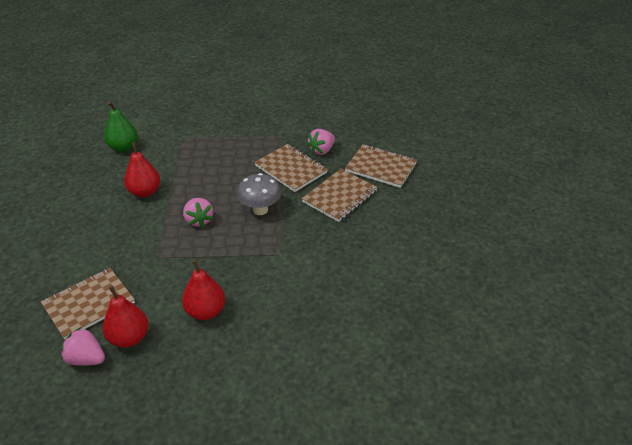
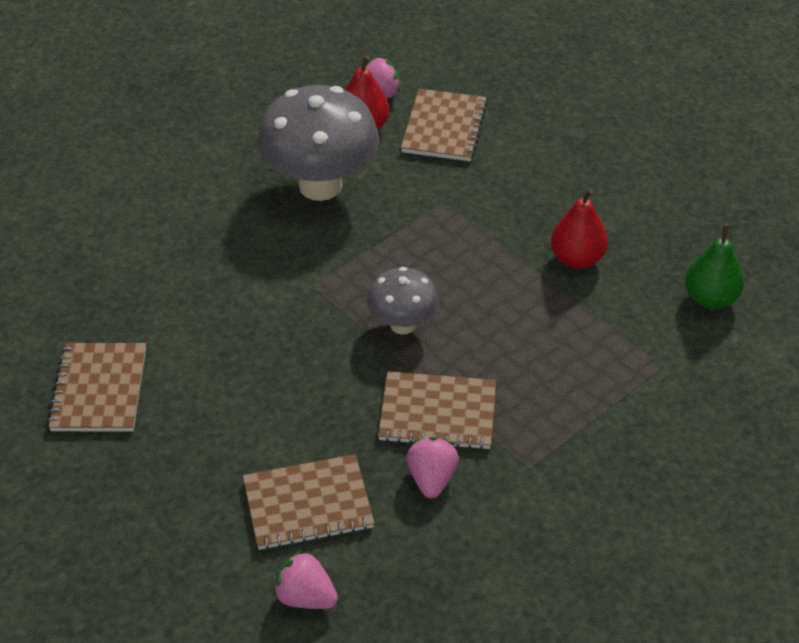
camera: 140 degrees right, 5 degrees up
(199, 220) = (458, 266): pink strawberry -> pink strawberry (305, 597)
(205, 311) = (320, 185): red pear -> grey mushroom
(339, 196) = (319, 410): brown notebook -> brown notebook (99, 389)

